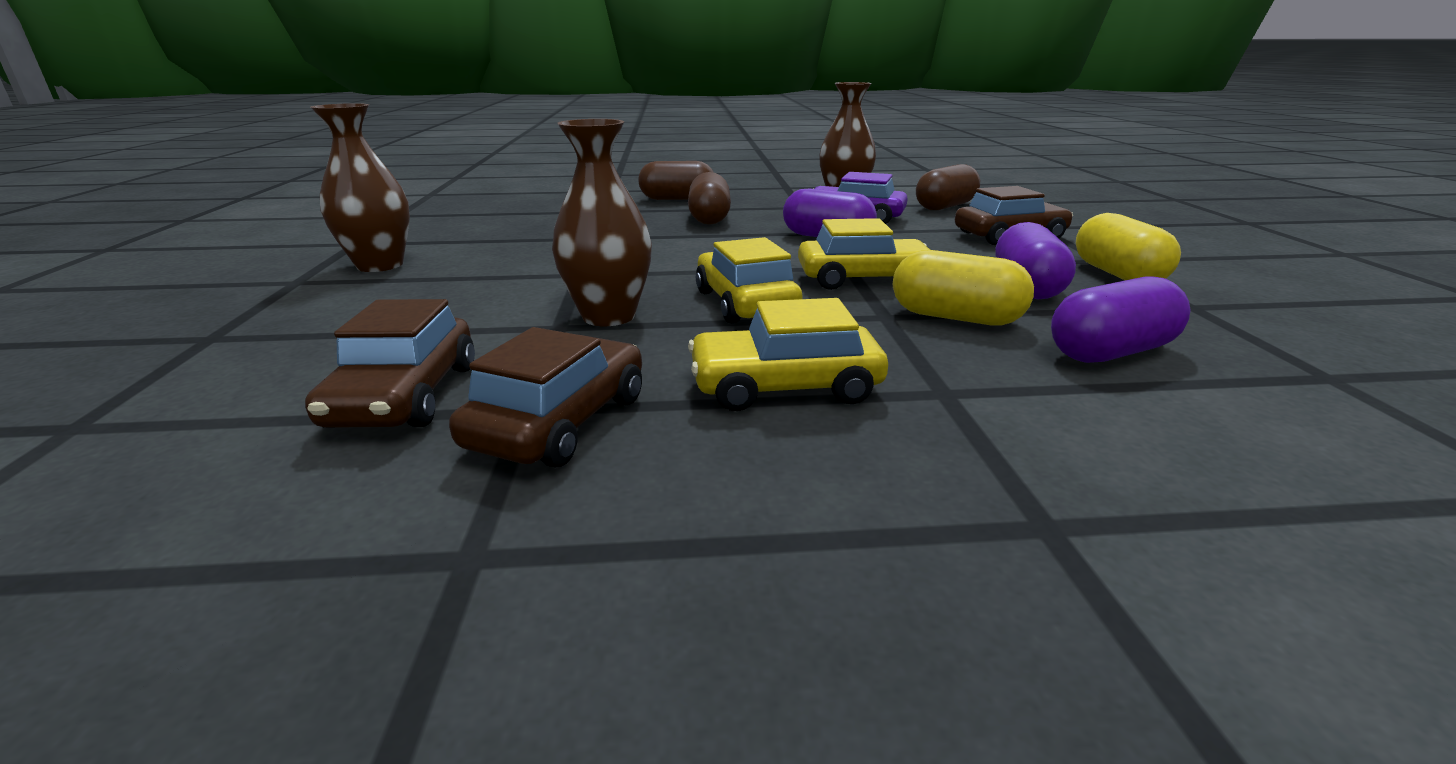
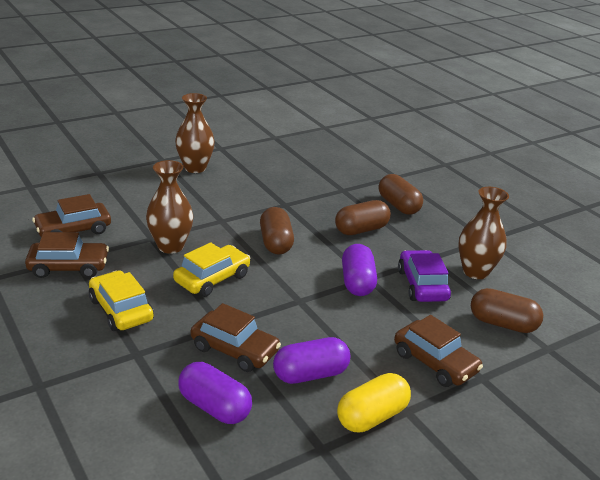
camera: 60 degrees right, 5 degrees up
(688, 256) = (276, 243): none -> brown capsule
(863, 279) = (279, 309): yellow car -> none
(955, 317) = (235, 349): yellow capsule -> brown car

